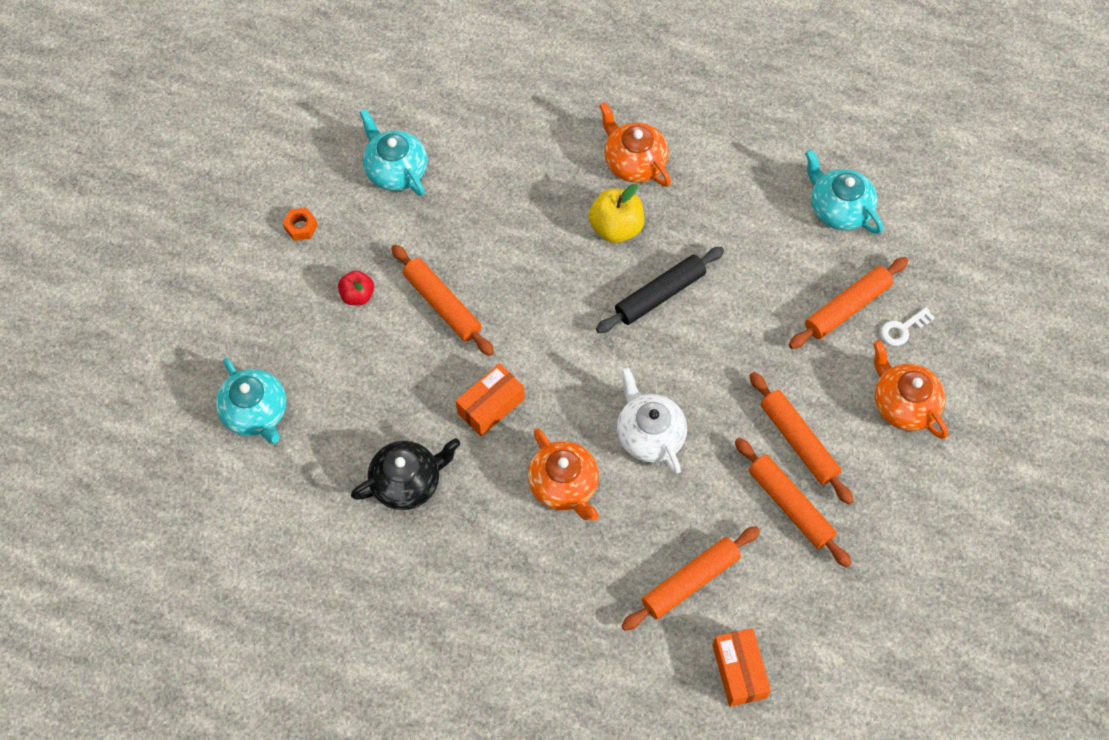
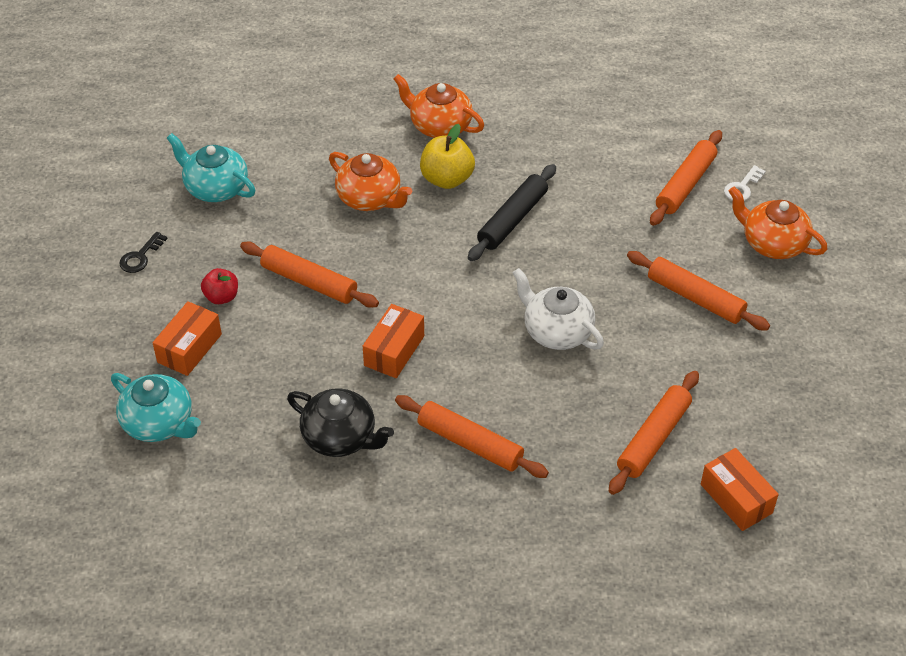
camera: 20 degrees left, 15 degrees down
(301, 227) = (140, 257): orange nut -> black key
(310, 342) = (189, 348): none -> orange box
(407, 482) = (340, 437): black teapot -> black teapot turned 75 degrees clockwise
(564, 485) = (496, 395): orange teapot -> orange teapot (370, 198)
(790, 505) = (714, 350): orange rolling pin -> orange rolling pin (470, 443)
(838, 209) = (640, 114): turquoise teapot -> none

